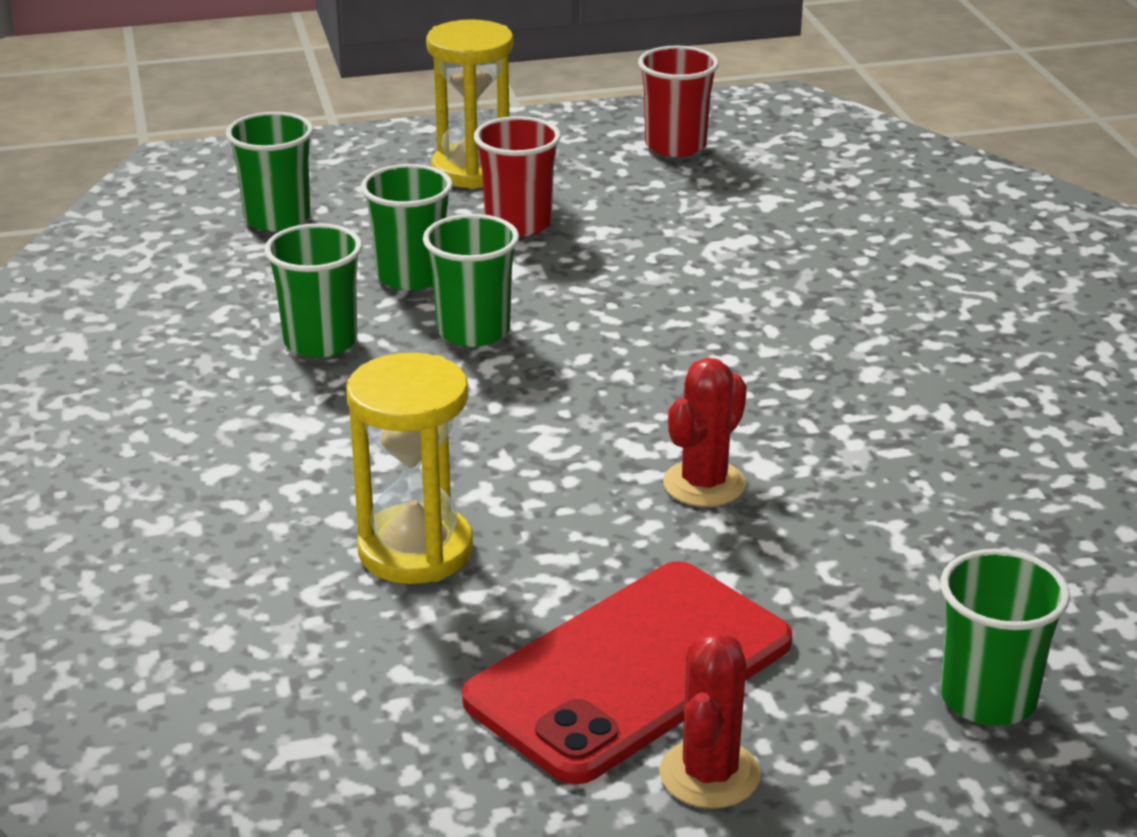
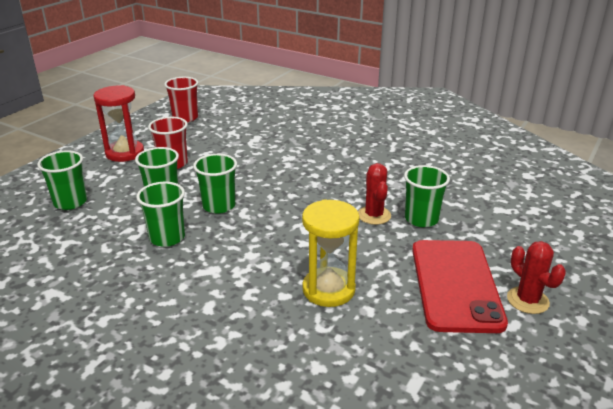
camera: 45 degrees left, 0 degrees up
(473, 170) = (125, 153): yellow hourglass -> red hourglass
(988, 698) = (541, 232): green cup -> green cup (421, 219)

